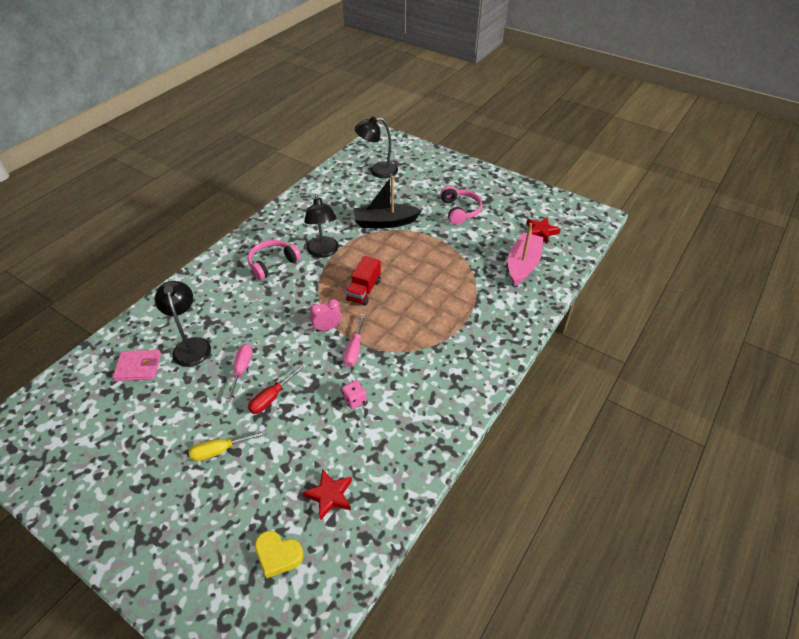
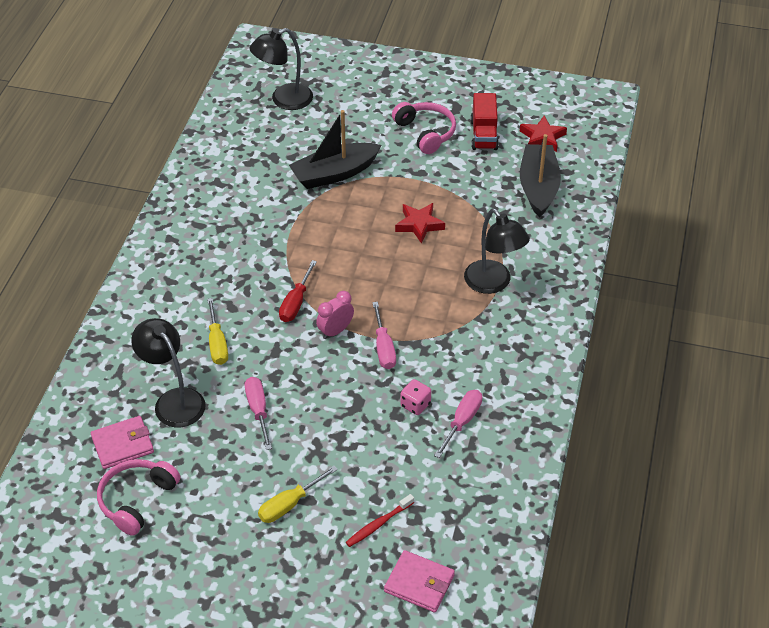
camera: 20 degrees left, 0 degrees up
(243, 314) = (217, 344): none -> yellow screwdriver
(271, 398) = (315, 431): red screwdriver -> red screwdriver (295, 303)
(272, 264) = (215, 269): pink headphones -> pink headphones (137, 500)
(275, 490) = (378, 524): none -> red toothbrush
(278, 555) = (419, 583): yellow heart -> pink wallet
(323, 252) = (274, 235): black lamp -> black lamp (493, 283)
(330, 496) = (442, 511): red star -> red star (419, 225)
(364, 290) = (356, 272): red truck -> red truck (484, 134)
(383, 424) = (462, 421): none -> pink screwdriver
(523, 265) = (538, 187): pink boat -> black boat

